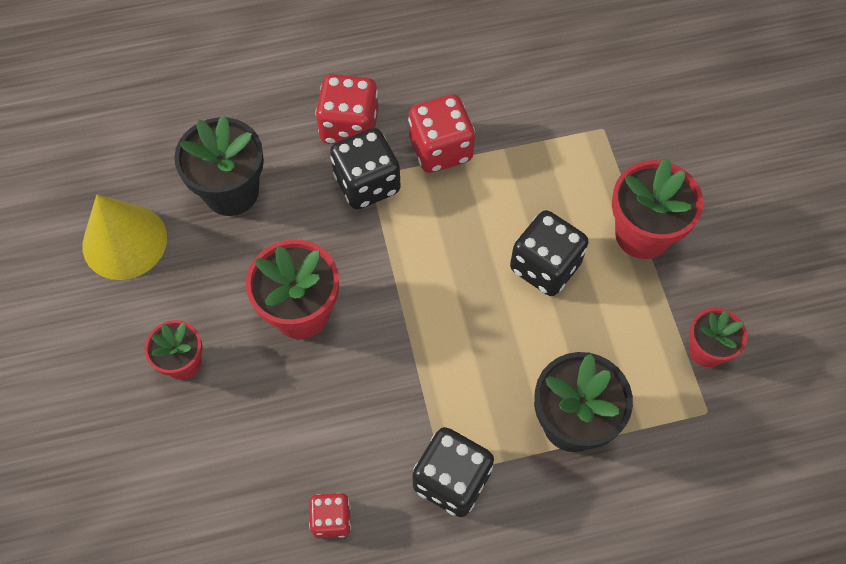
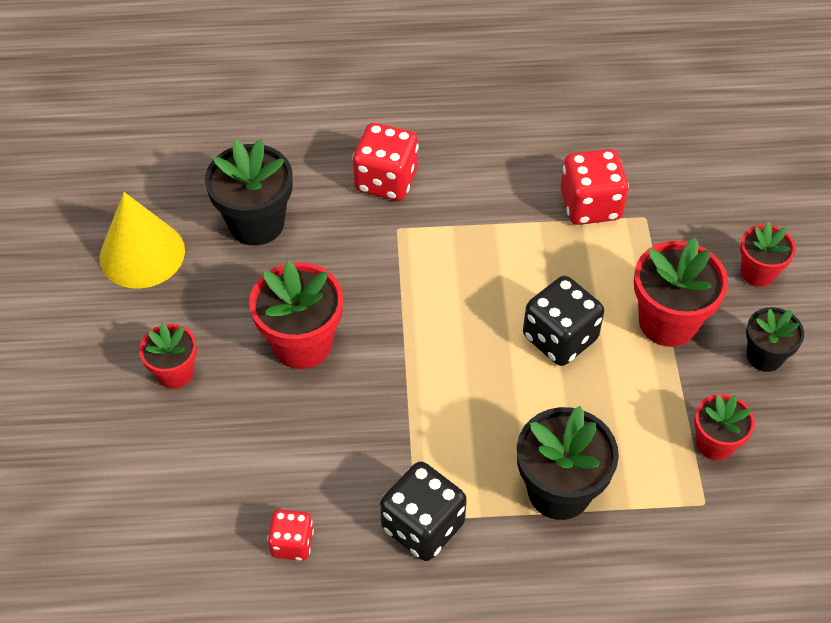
camera: 10 degrees right, 10 degrees down
(367, 183) = (393, 235): black dice -> none
(440, 149) = (474, 213): red dice -> red dice (590, 205)
(717, 170) = (758, 272): none -> red flower pot
(737, 254) = (764, 356): none -> black flower pot

